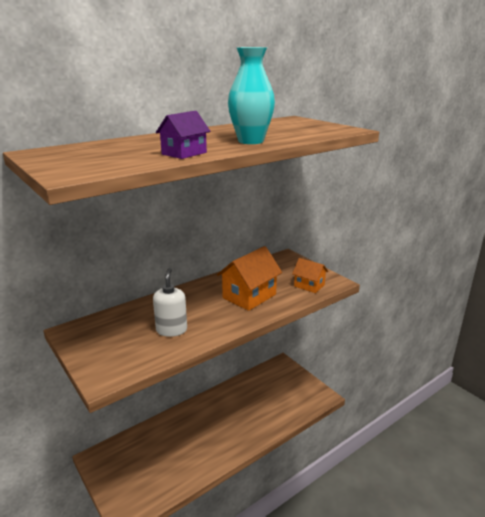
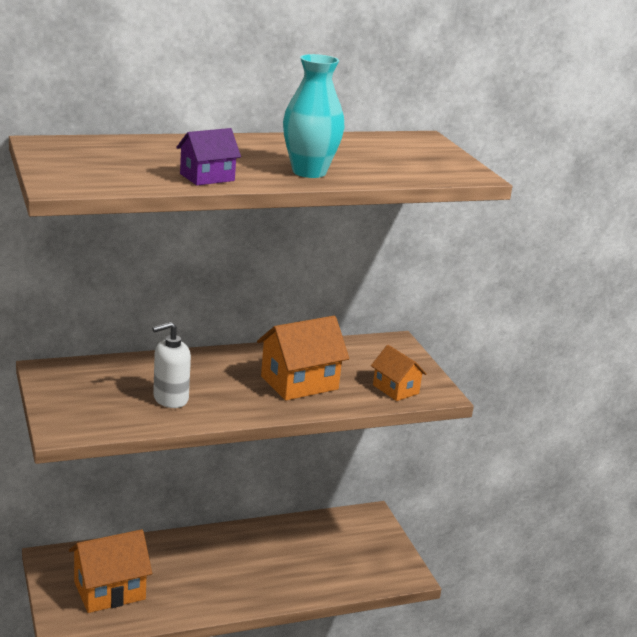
camera: 15 degrees right, 0 degrees up
(146, 470) = (109, 590): none -> orange house
(171, 330) = (170, 399): white soap dispenser -> white soap dispenser turned 135 degrees counterclockwise

